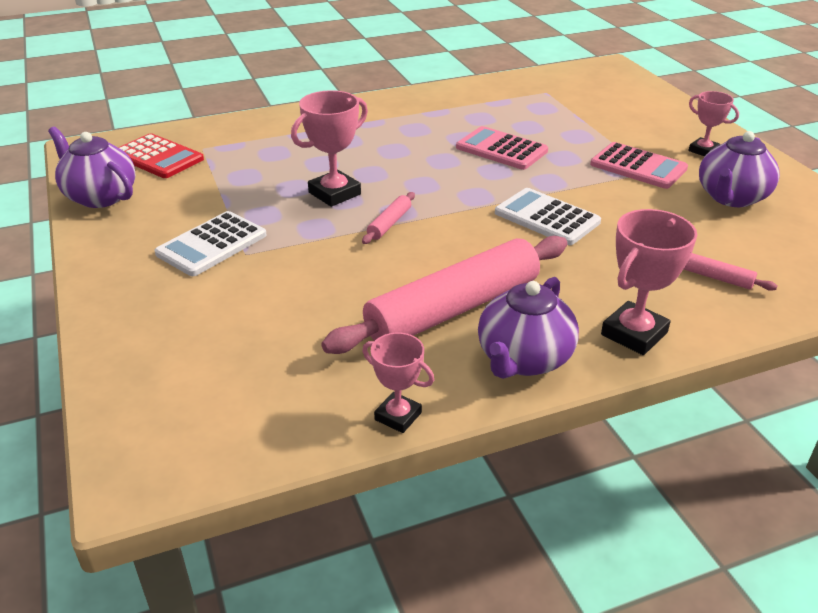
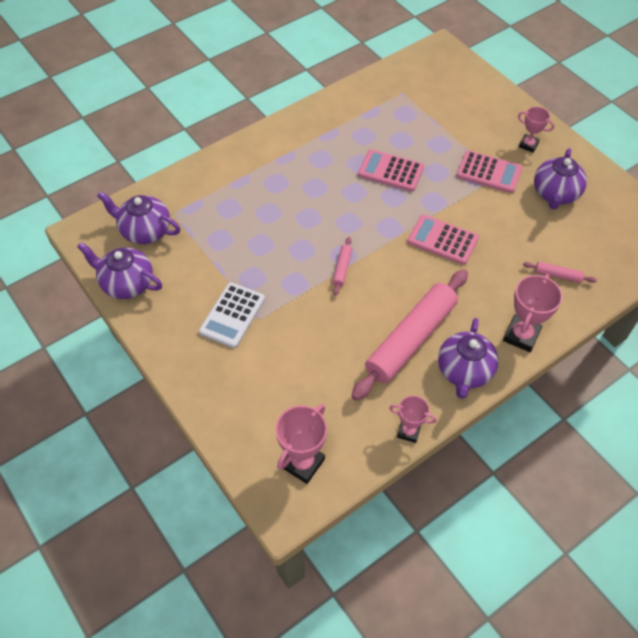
camera: 15 degrees left, 20 degrees up
(158, 157) = (145, 231): red calculator -> purple teapot
(334, 193) = (292, 245): pink trophy -> pink trophy (302, 463)
(547, 217) = (442, 240): white calculator -> pink calculator

